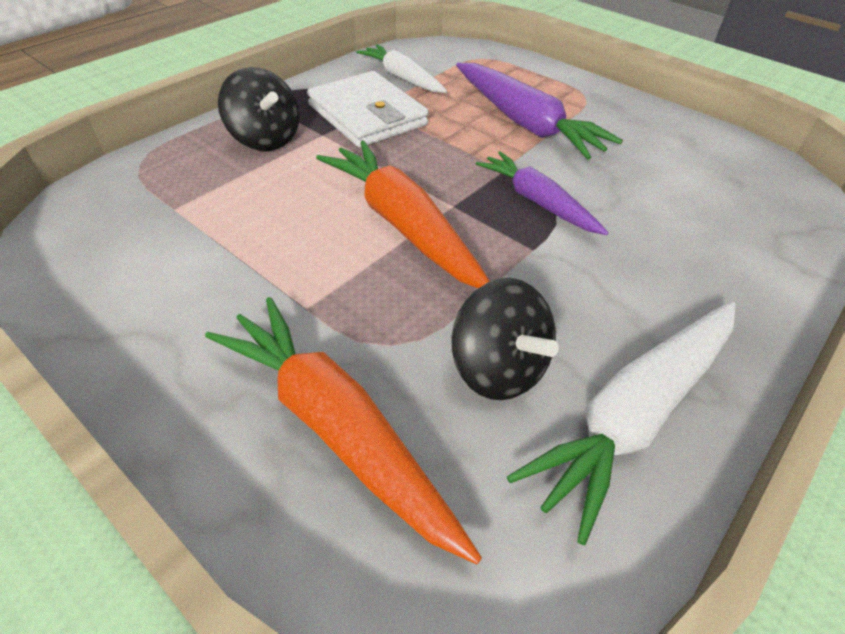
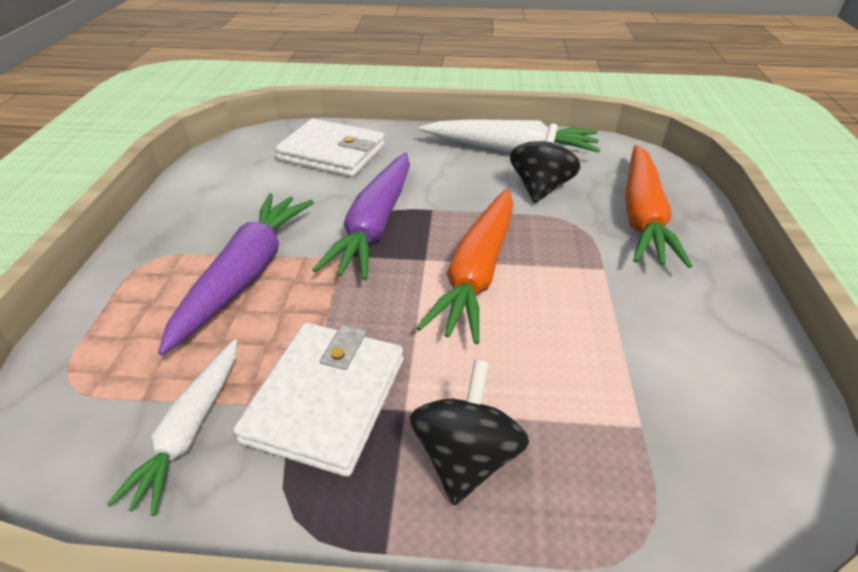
camera: 125 degrees left, 5 degrees down
(537, 202) = (375, 225): purple carrot -> purple carrot, size x1.56
(727, 233) = (332, 153): none -> white wallet

